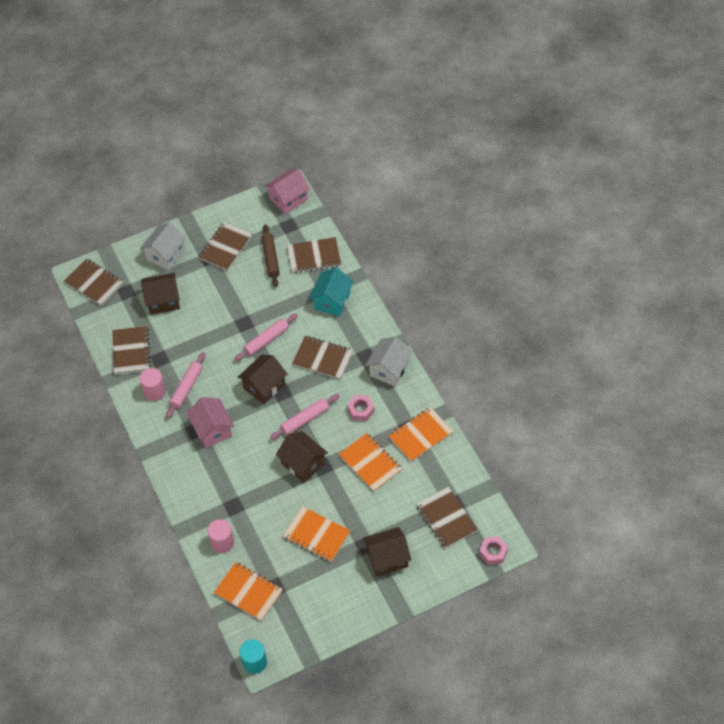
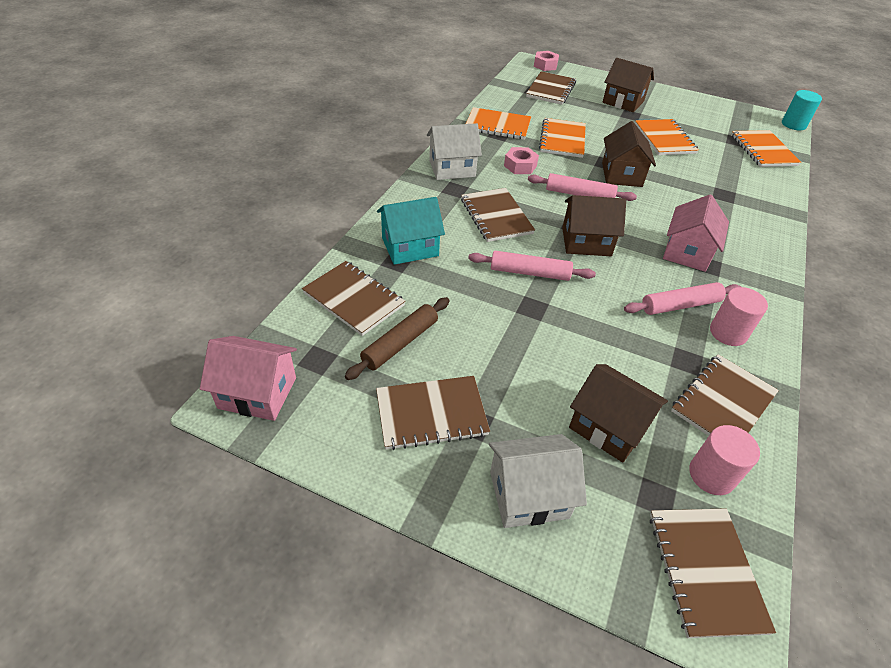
camera: 135 degrees left, 10 degrees down
(222, 542) = (760, 184): pink cylinder -> pink cylinder (711, 475)

